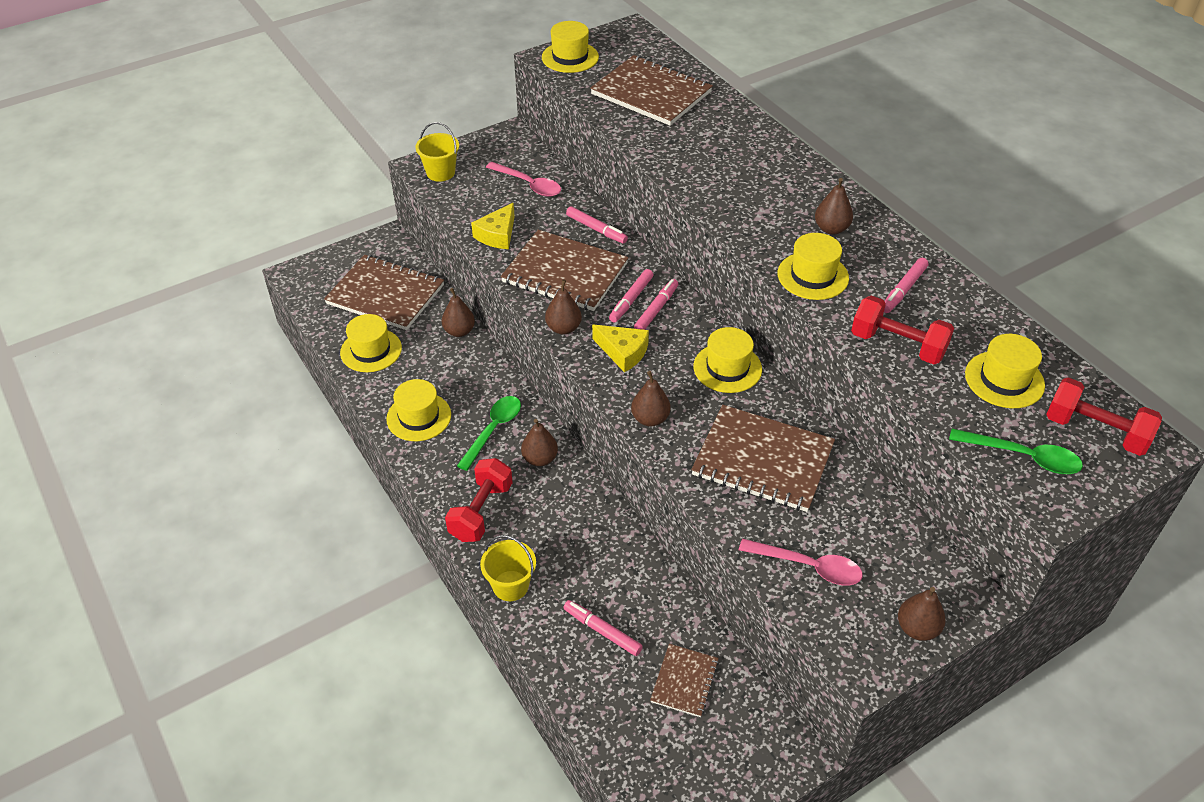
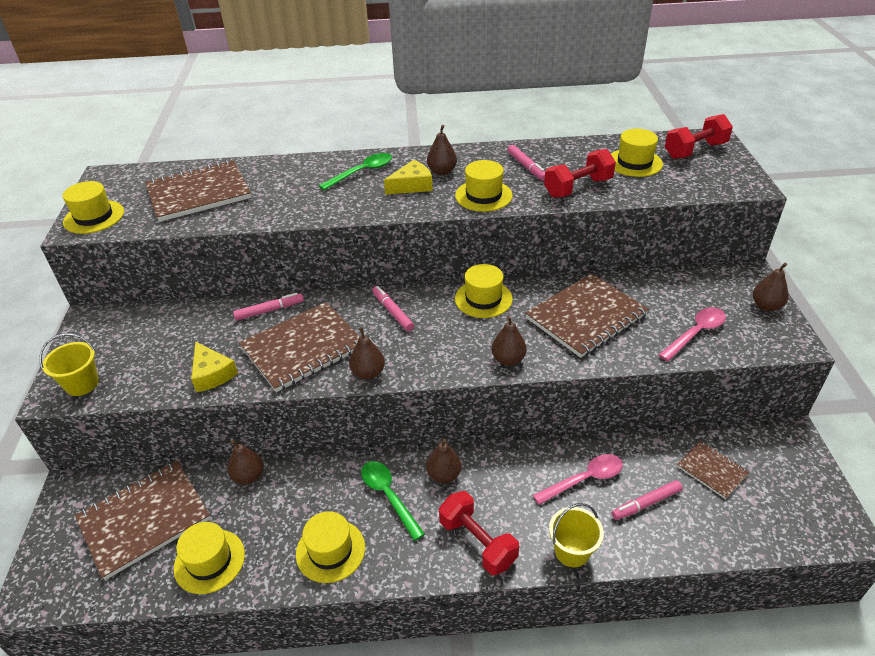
camera: 60 degrees left, 5 degrees down
(529, 185) = (169, 330): pink spoon -> pink spoon (584, 479)
(623, 352) = (424, 347): yellow cheese -> yellow cheese (412, 185)
(631, 300) = (369, 321): pink marker -> none
(1023, 457) = (704, 180): green spoon -> green spoon (362, 172)

